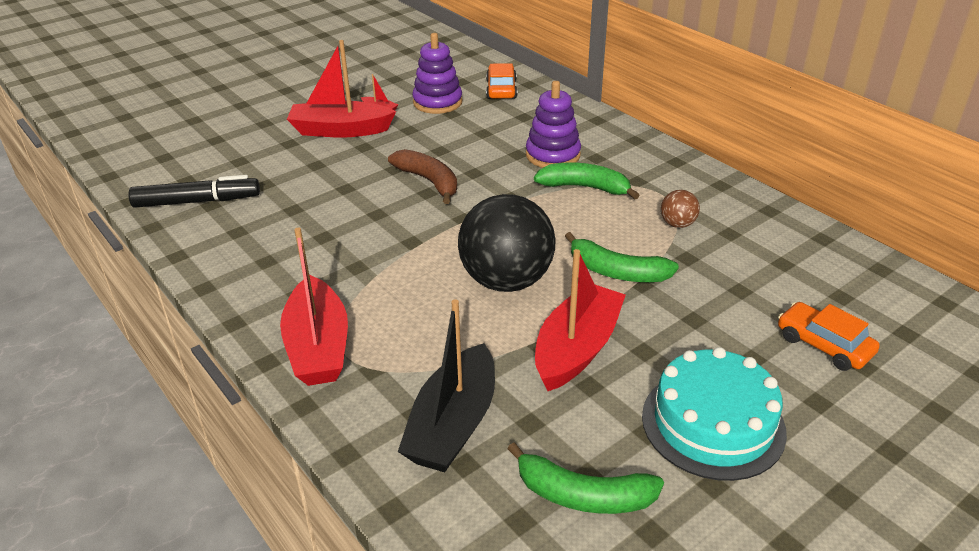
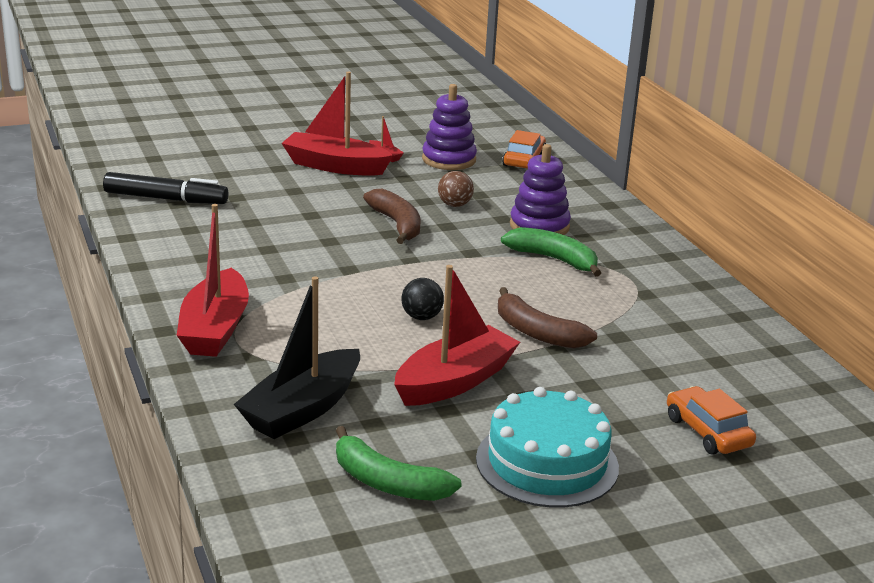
camera: 15 degrees right, 10 degrees down
(506, 281) = (421, 317): black ball -> black ball, size x0.43
(616, 272) = (537, 332): green banana -> brown banana
(677, 224) = (629, 308): brown ball -> brown ball (454, 205)

